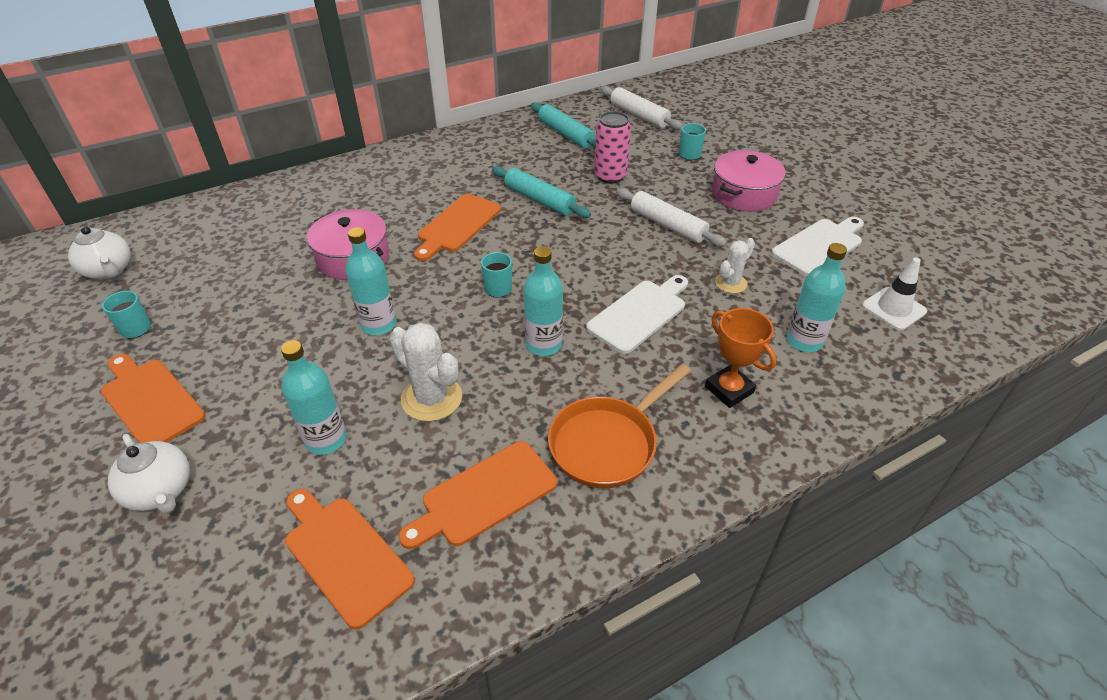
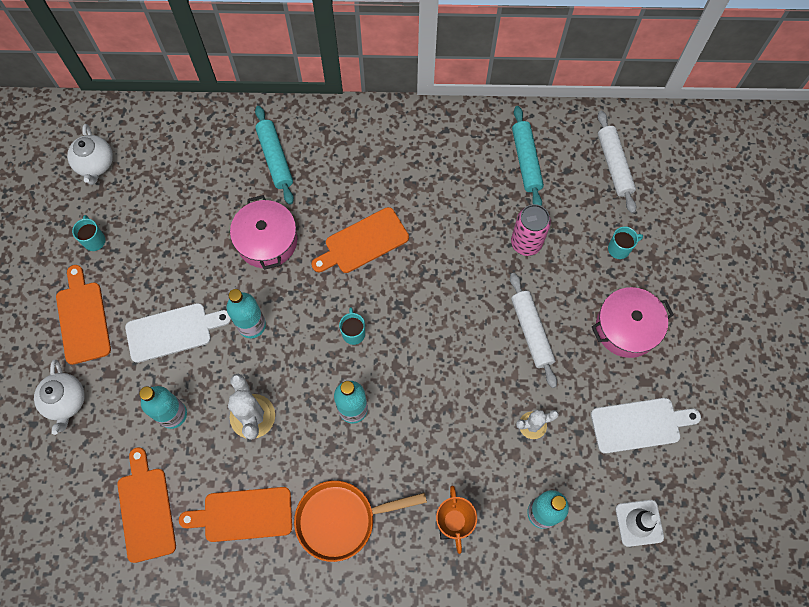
camera: 30 degrees right, 25 degrees up
(539, 200) = (446, 244): turquoise rolling pin -> turquoise rolling pin (275, 158)
(640, 314) = (440, 418): white cutting board -> white cutting board (173, 332)

